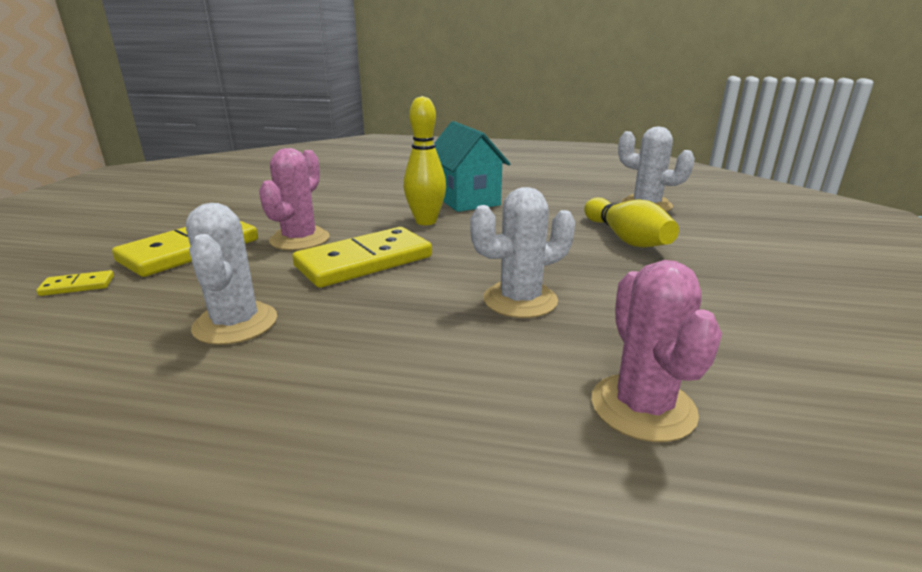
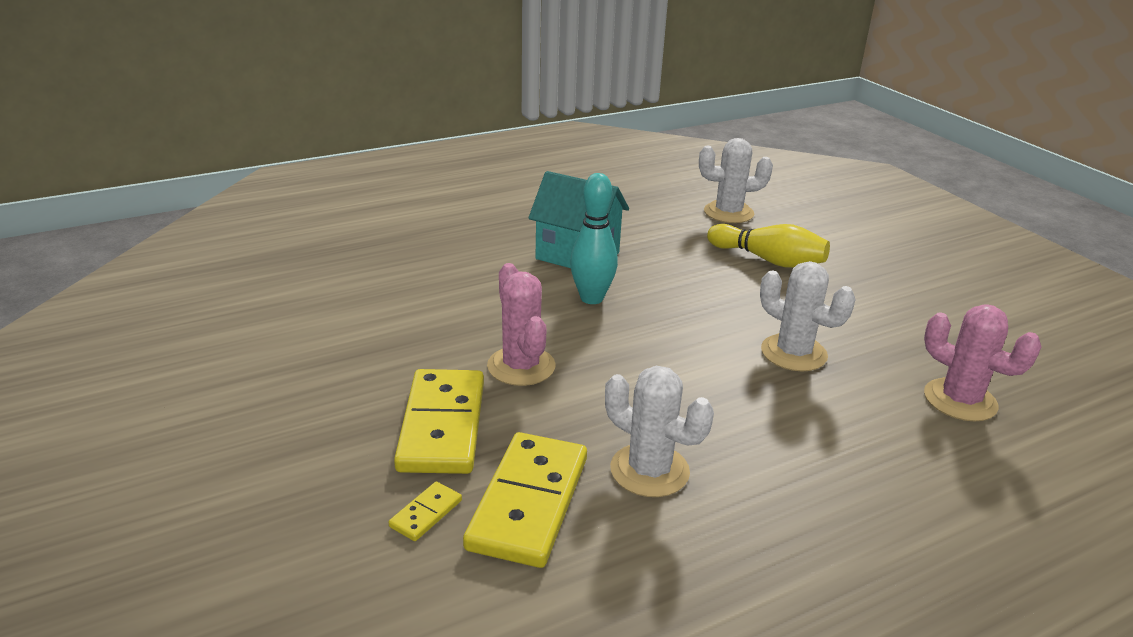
camera: 40 degrees left, 5 degrees up
(364, 262) = (627, 366): yellow domino -> yellow domino (529, 503)
(426, 221) = (591, 298): yellow bowling pin -> turquoise bowling pin
(520, 300) = (793, 353): white cactus -> white cactus turned 75 degrees counterclockwise

